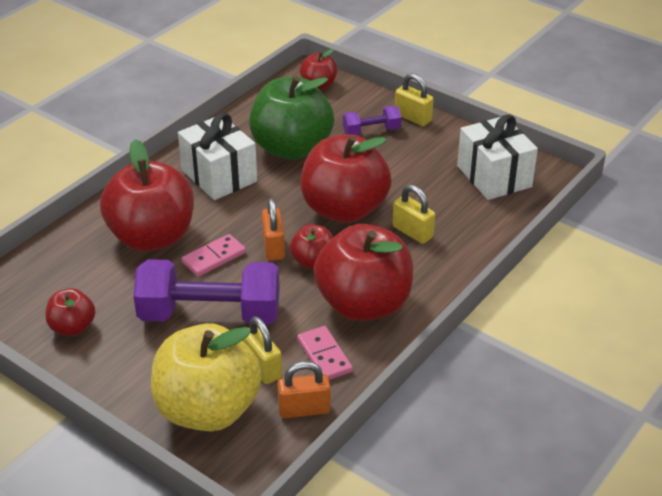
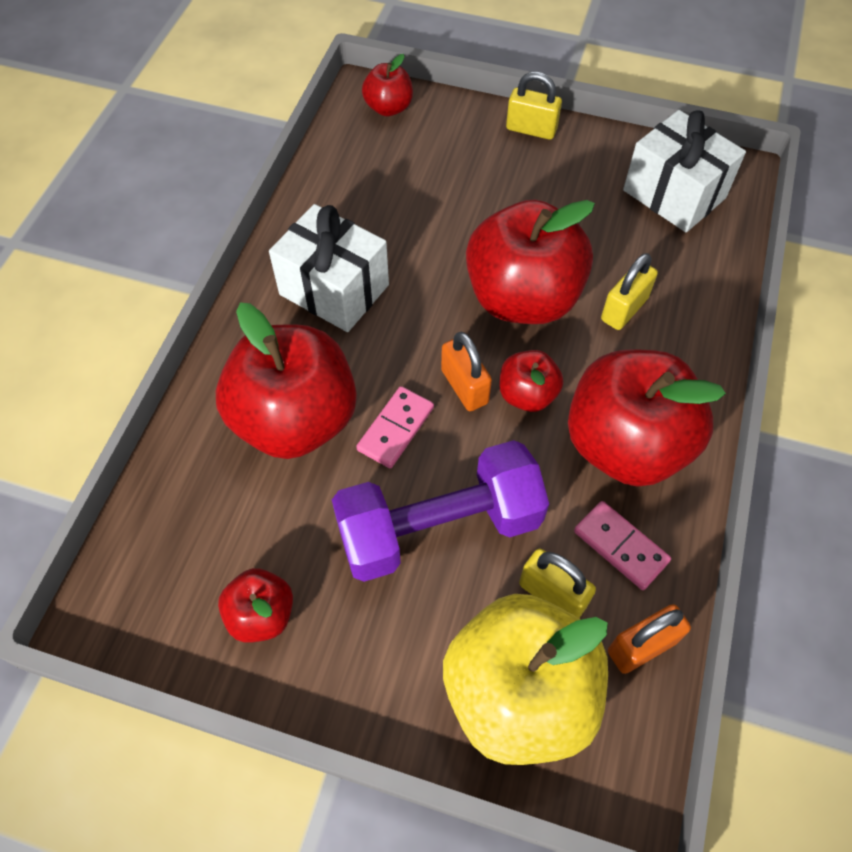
camera: 20 degrees left, 20 degrees up
(291, 148) = (405, 218): green apple -> none
(371, 131) = (492, 163): purple dumbbell -> none
(412, 232) = (624, 309): yellow padlock -> yellow padlock turned 75 degrees counterclockwise

